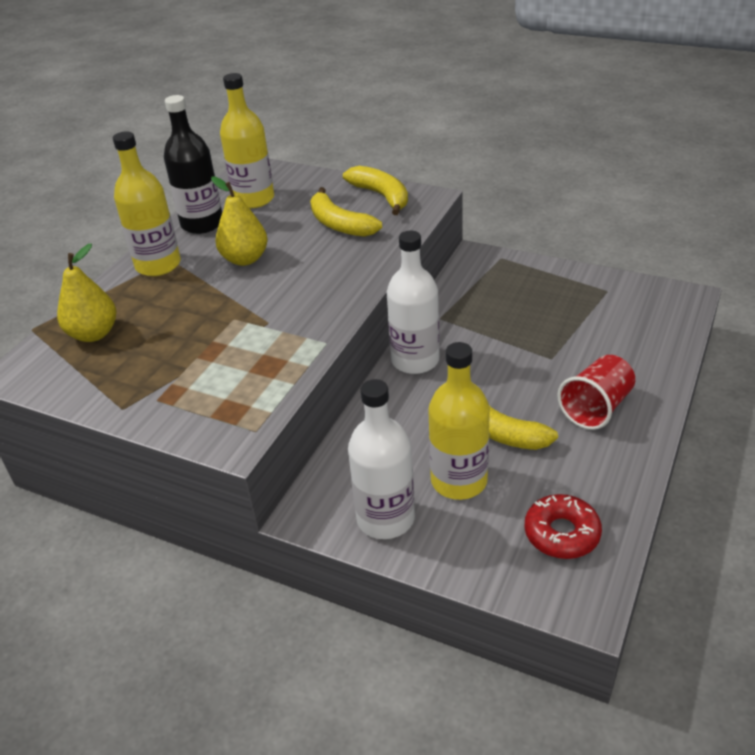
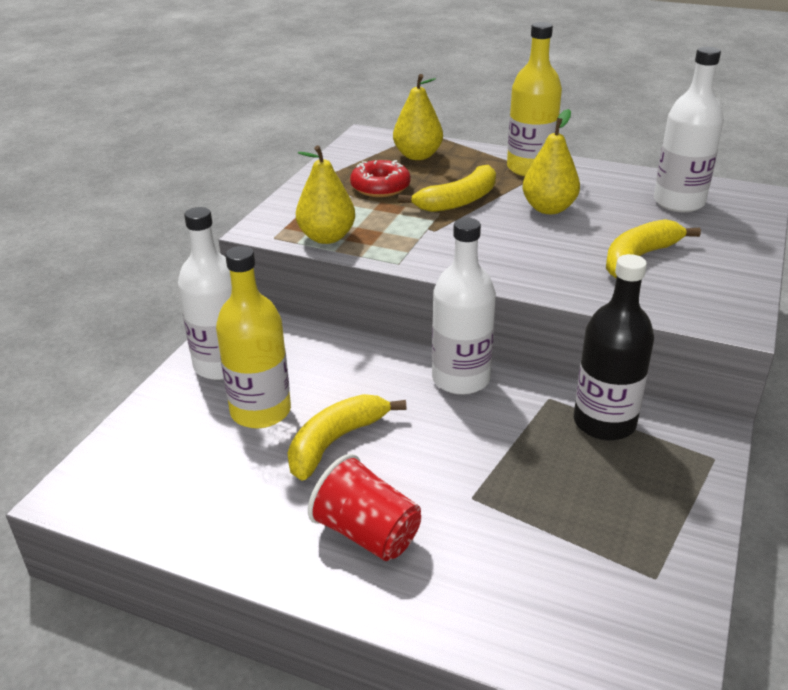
camera: 85 degrees right, 5 degrees down
(202, 224) = (614, 180): black bottle -> black bottle (604, 422)
(254, 199) = (678, 202): yellow bottle -> white bottle
(265, 391) = (327, 237): none -> yellow pear
(381, 196) = (723, 284): yellow banana -> yellow banana (458, 201)
(561, 533) = (167, 484): red donut -> red donut (380, 187)

